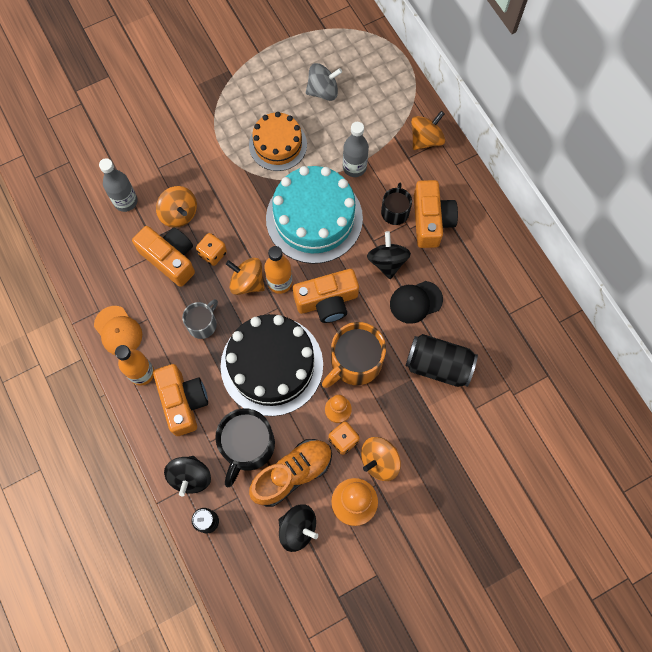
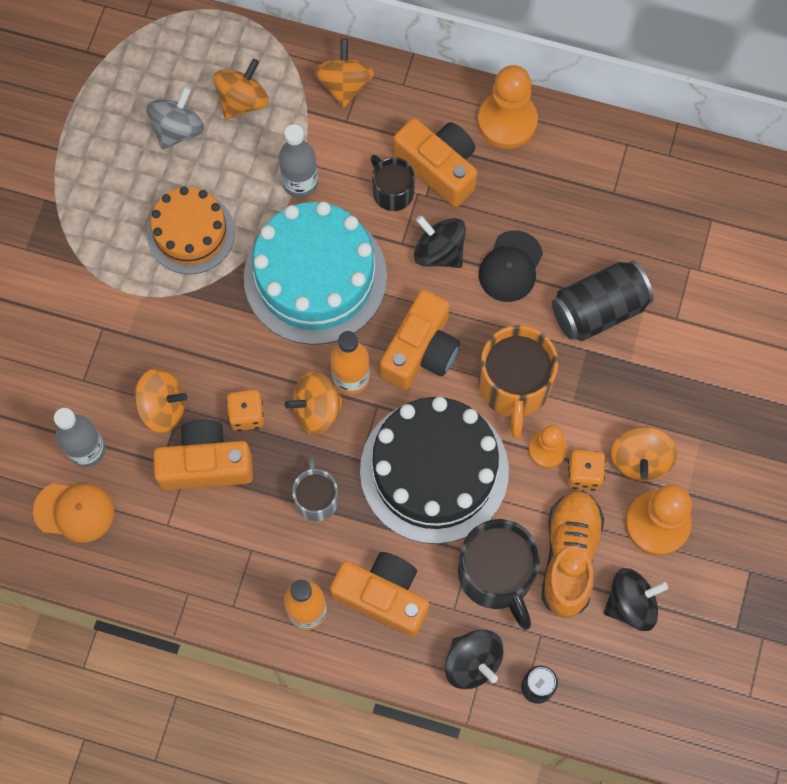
camera: 45 degrees left, 0 degrees up
(118, 331) = (233, 593): orange cap -> orange cap (74, 511)
(368, 104) = (243, 101): none -> orange spinning top
(490, 229) = (507, 121): none -> orange pawn

